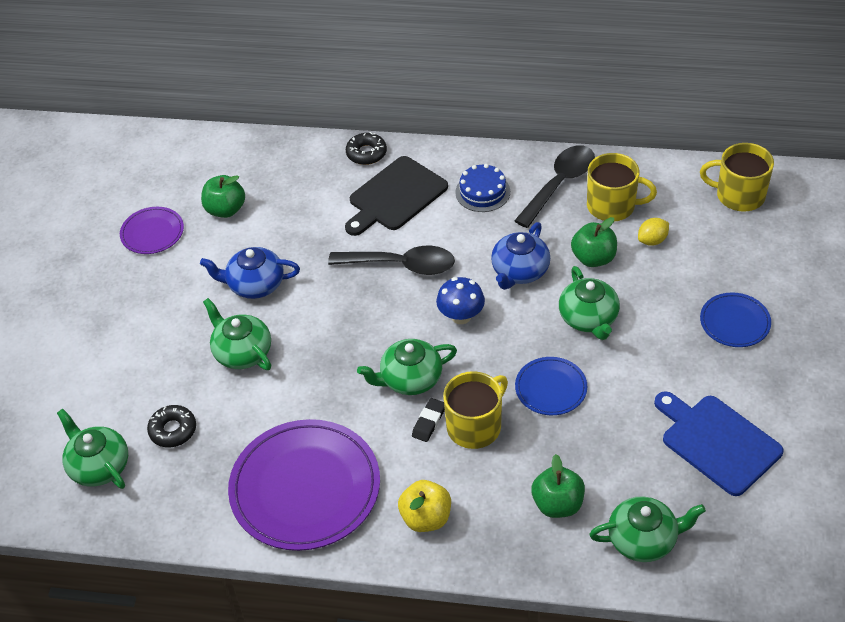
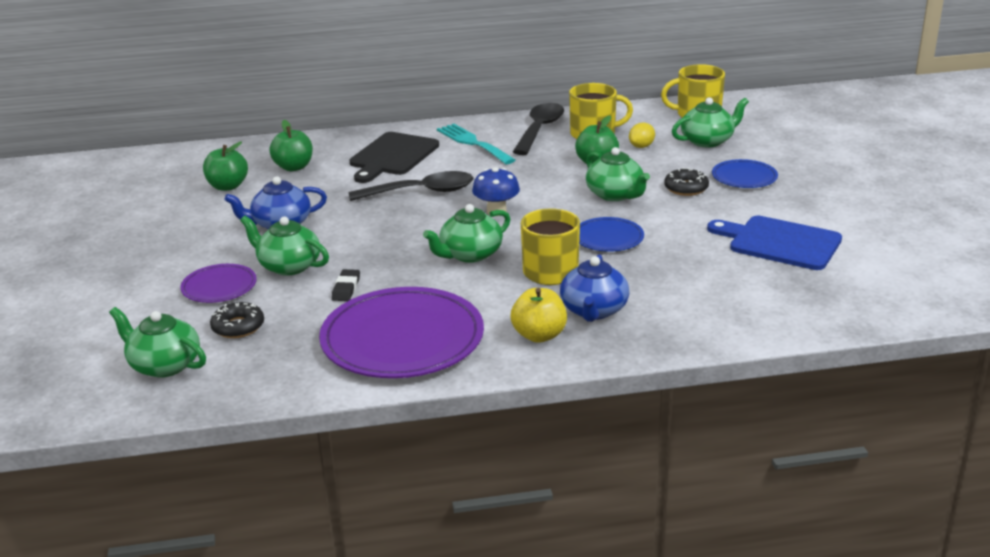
camera: 20 degrees left, 20 degrees down
(152, 233) = (157, 210): purple plate -> purple plate (219, 287)
(366, 153) = (351, 137): black donut -> black donut (686, 188)
(429, 422) = (504, 276): black eraser -> black eraser (346, 288)
(482, 192) = (473, 143): blue cake -> turquoise fork
(519, 271) = (535, 179): blue teapot -> blue teapot (593, 310)
(557, 504) = (662, 303): green apple -> green apple (293, 167)
(643, 539) = (757, 310): green teapot -> green teapot (708, 141)

